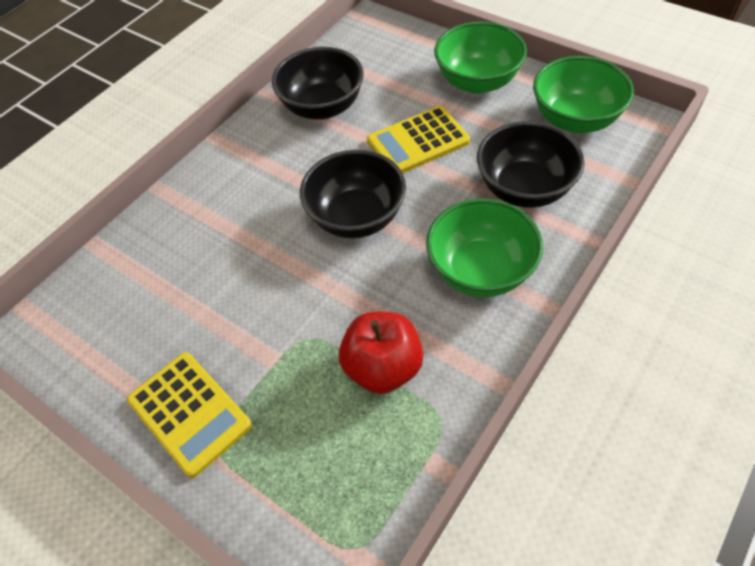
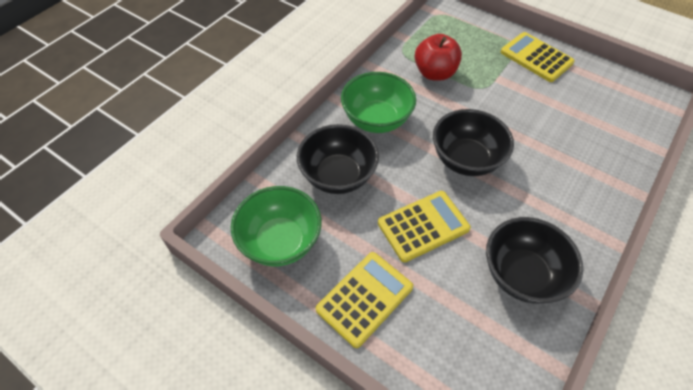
camera: 175 degrees right, 0 degrees up
(477, 82) = (365, 298): green bowl -> yellow calculator

